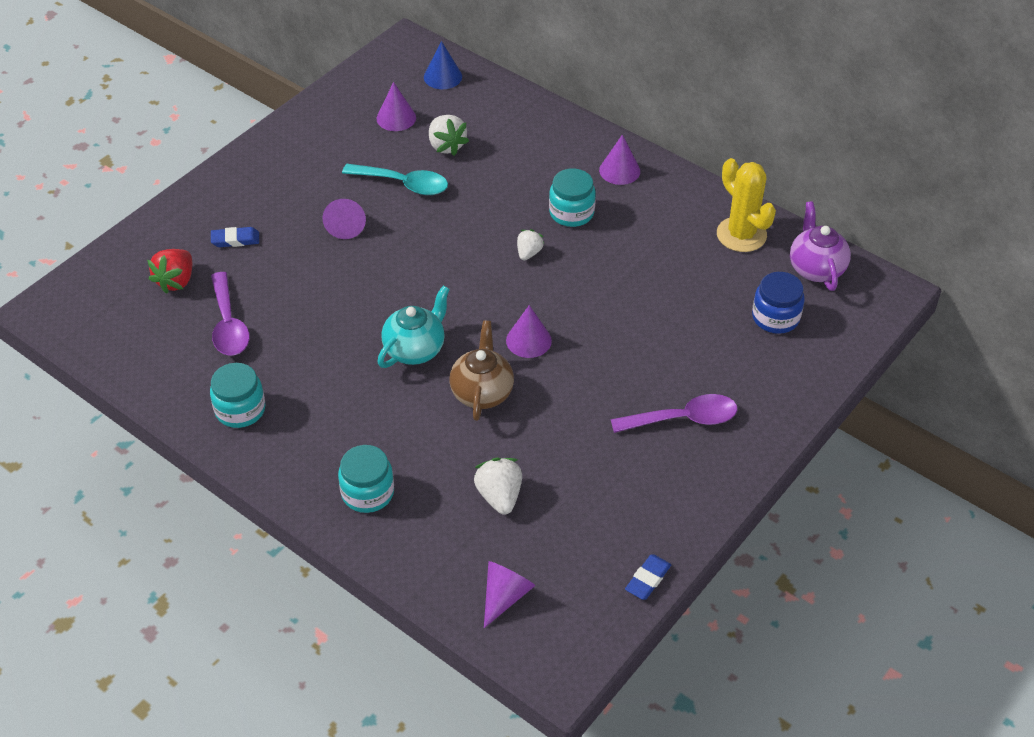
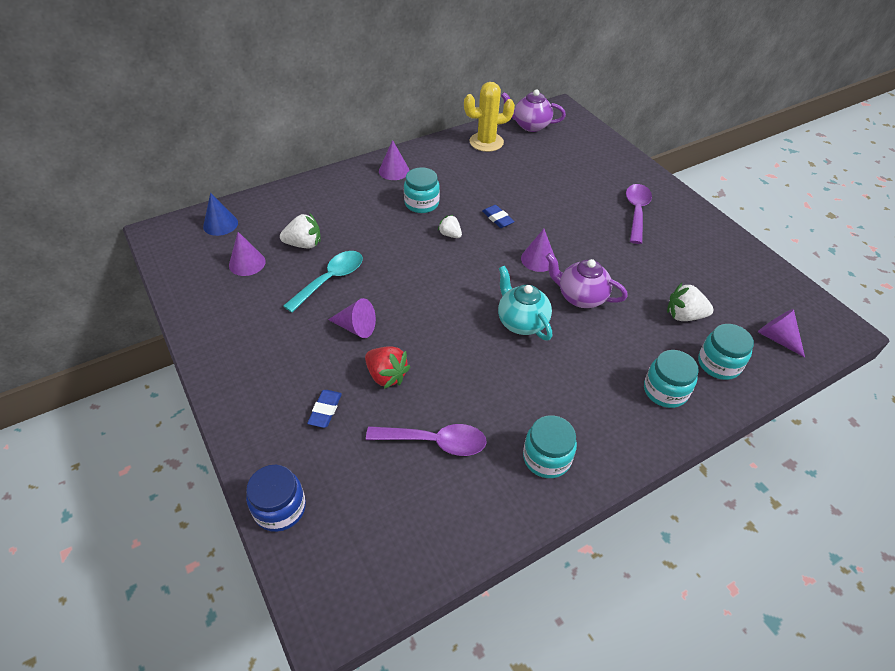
camera: 70 degrees left, 0 degrees up
(176, 281) = (353, 473): red strawberry -> red strawberry (386, 375)
(432, 539) = (719, 364): none -> turquoise jar
(482, 392) = (580, 297): brown teapot -> purple teapot
(648, 579) = (768, 266): blue eraser -> blue eraser (497, 218)
(775, 317) = (564, 152): blue jar -> blue jar (280, 508)

